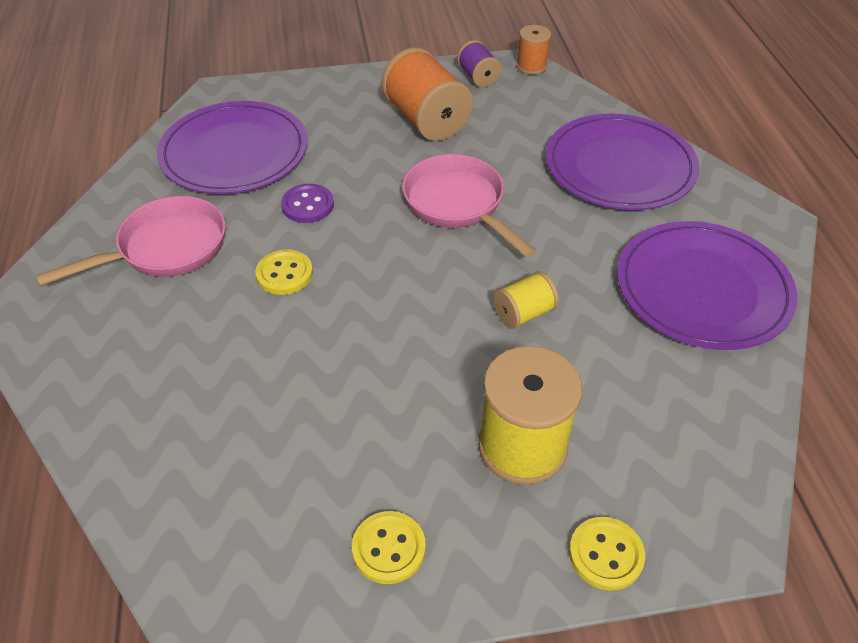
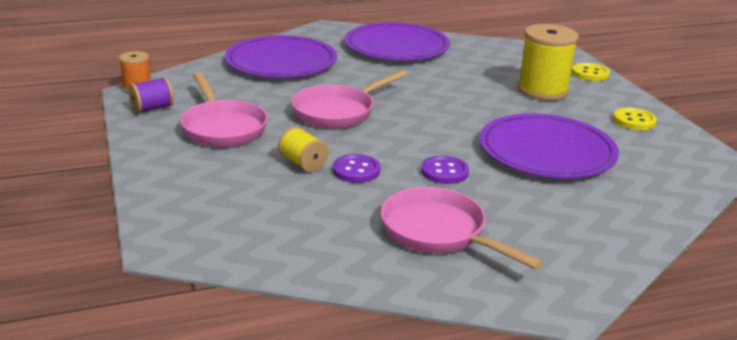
camera: 100 degrees left, 20 degrees down
(234, 152) = (283, 218): purple plate -> purple plate (547, 151)
(284, 274) = (444, 172): yellow button -> purple button
(426, 120) = (222, 127): orange spool -> pink pan
(524, 313) = (441, 90): yellow spool -> yellow spool (303, 163)

